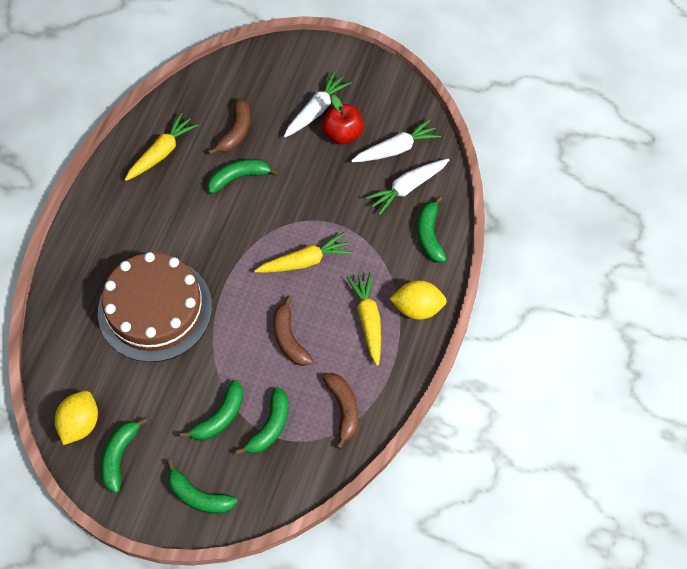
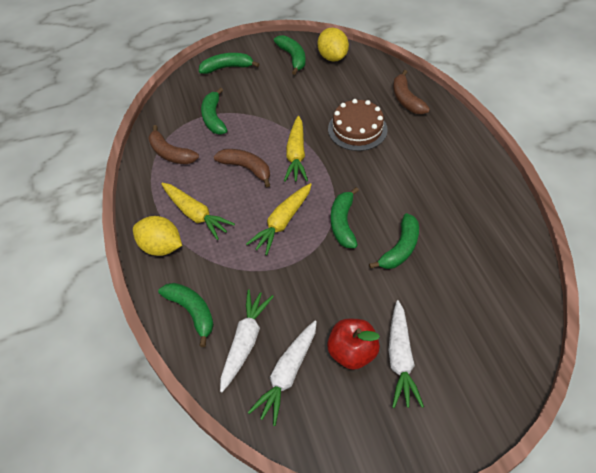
camera: 145 degrees right, 10 degrees down
(155, 309) = (357, 129): brown cake -> brown cake, size x0.60
(161, 152) = (482, 225): yellow carrot -> yellow carrot (296, 155)
(220, 417) = (251, 104): green banana -> green banana (343, 223)
(236, 132) = (446, 284): brown banana -> brown banana (406, 99)
(417, 308) = (161, 247): yellow lemon -> yellow lemon turned 60 degrees clockwise

